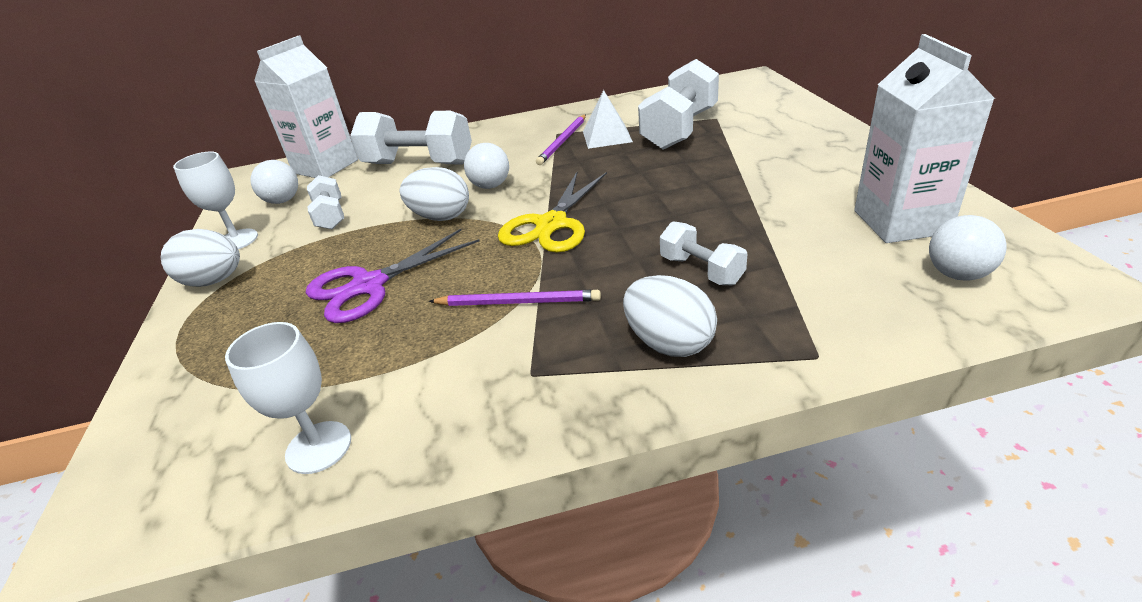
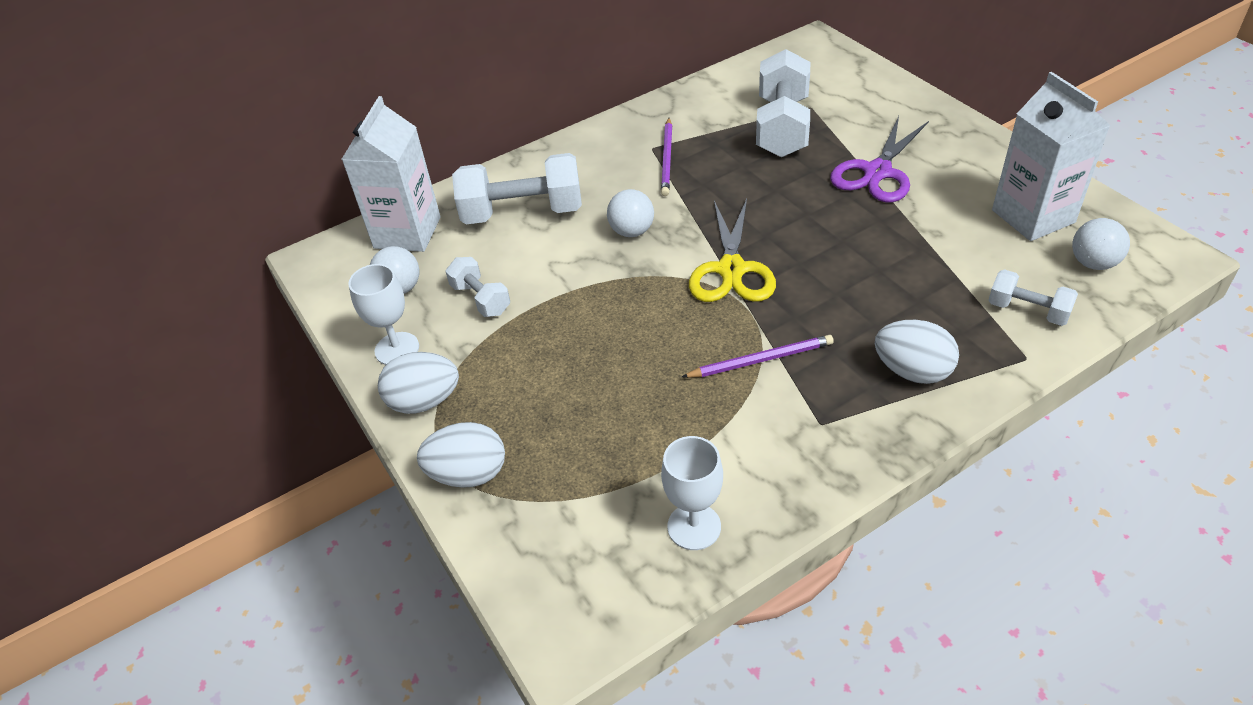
camera: 20 degrees left, 10 degrees up
(369, 285) = (602, 372): purple scissors -> purple scissors (877, 172)
(441, 217) = (609, 279): white egg -> white egg (468, 474)
(607, 136) = (711, 146): white pyramid -> none
(701, 270) = (898, 296): white dumbbell -> white dumbbell (1028, 311)

